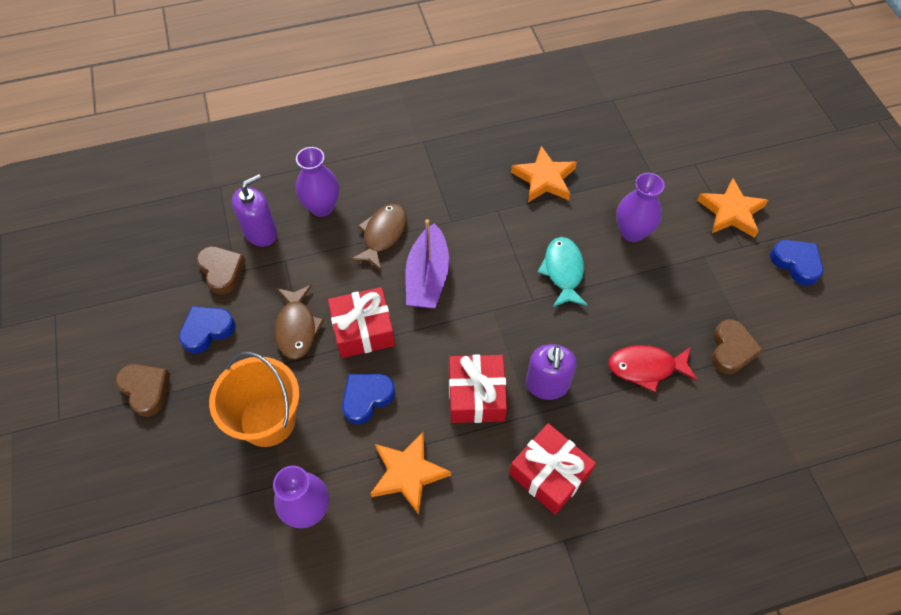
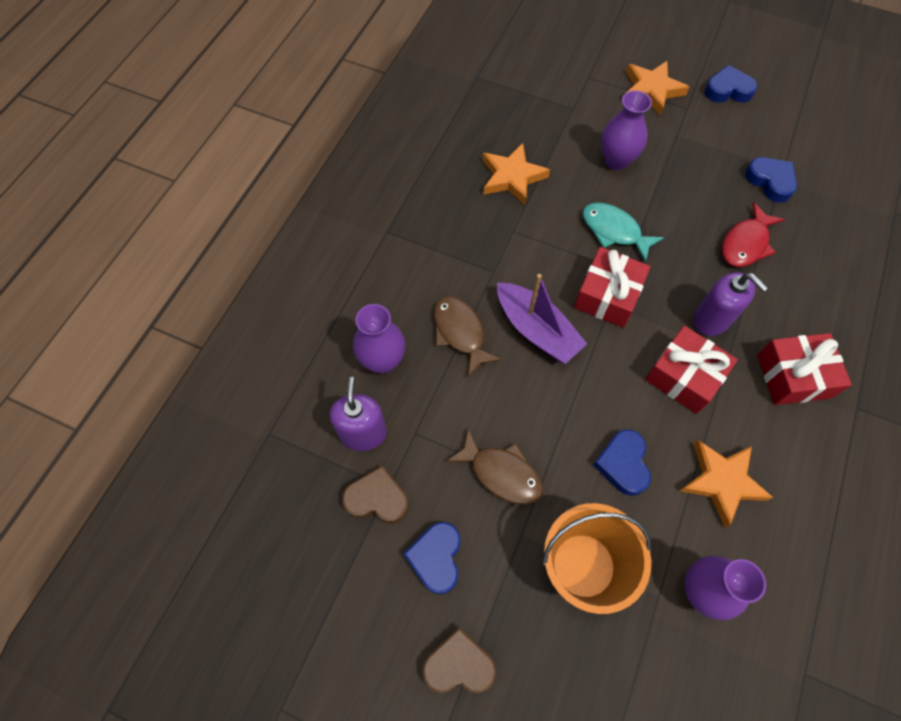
camera: 50 degrees left, 5 degrees up
(363, 330) = (549, 418): red gift -> red gift (607, 296)
(731, 350) = (770, 181): brown heart -> blue heart

